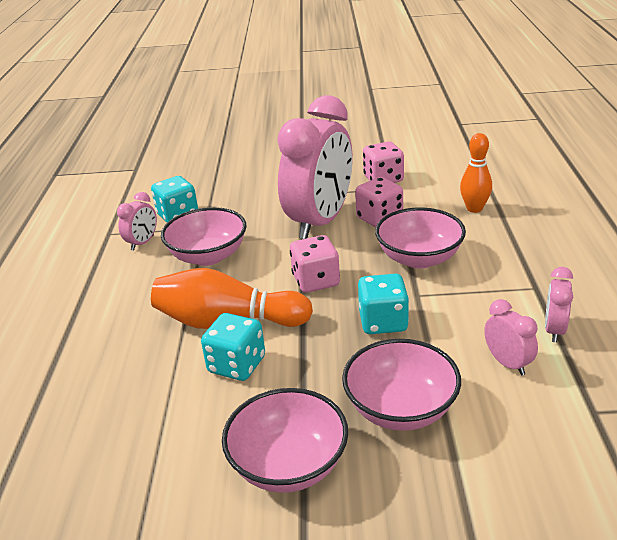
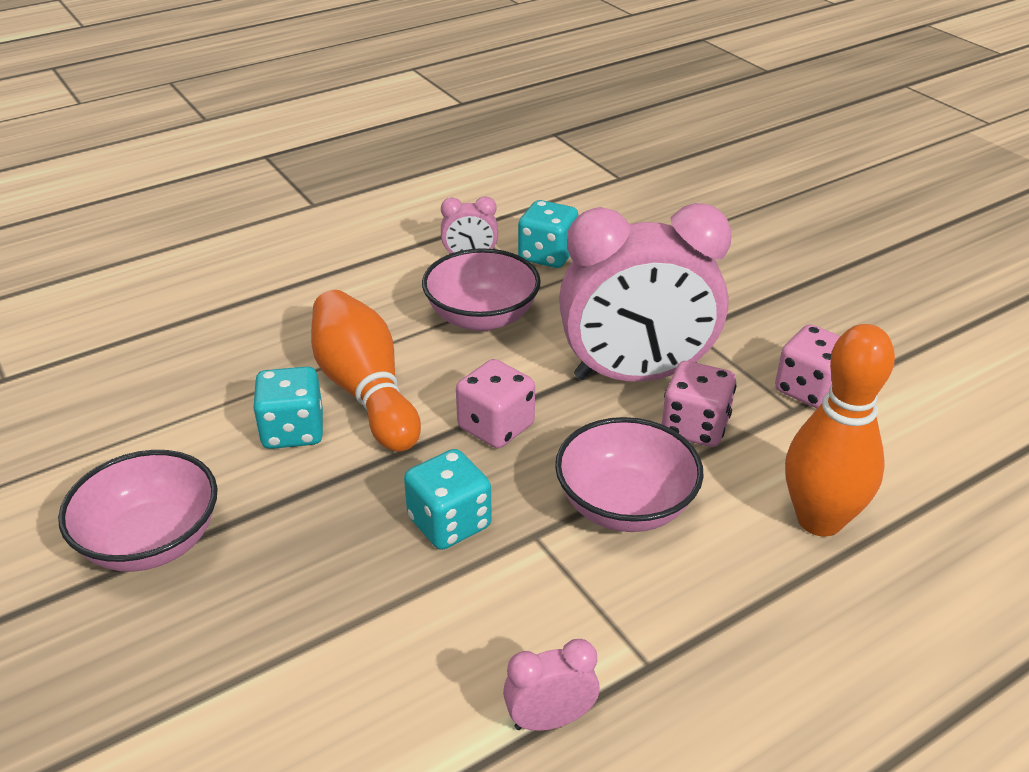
camera: 55 degrees right, 5 degrees up
(401, 409) = (286, 603): pink bowl -> none
(474, 208) = (819, 520): orange bowling pin -> orange bowling pin, size x1.60
(507, 363) = (436, 685): pink clock -> none

